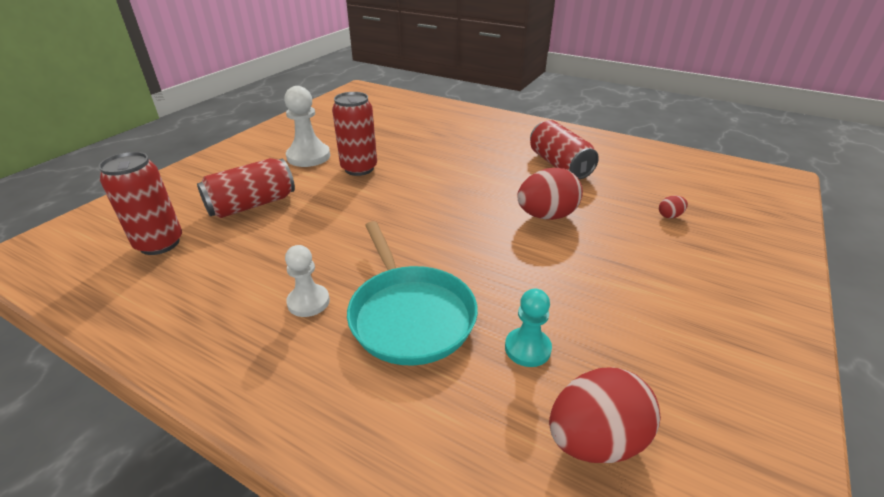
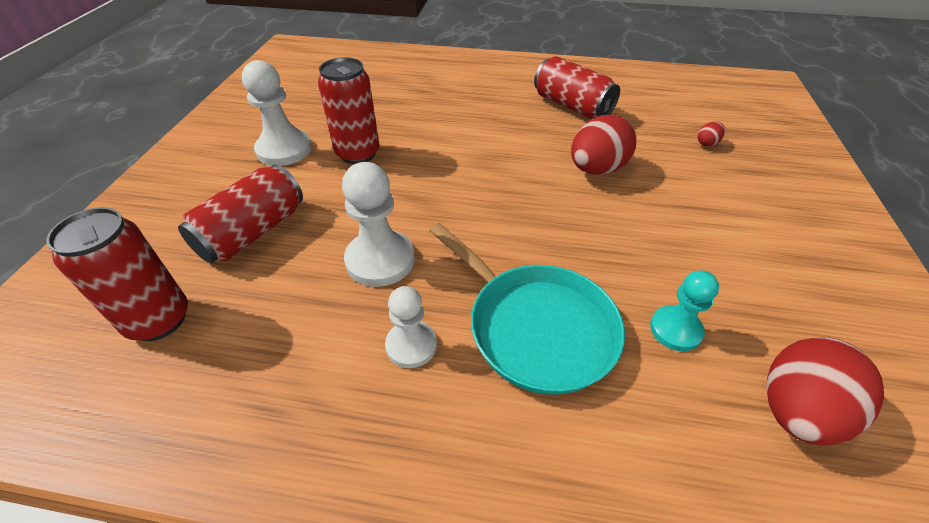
camera: 20 degrees left, 10 degrees up
(325, 242) = (380, 260): none -> white pawn

